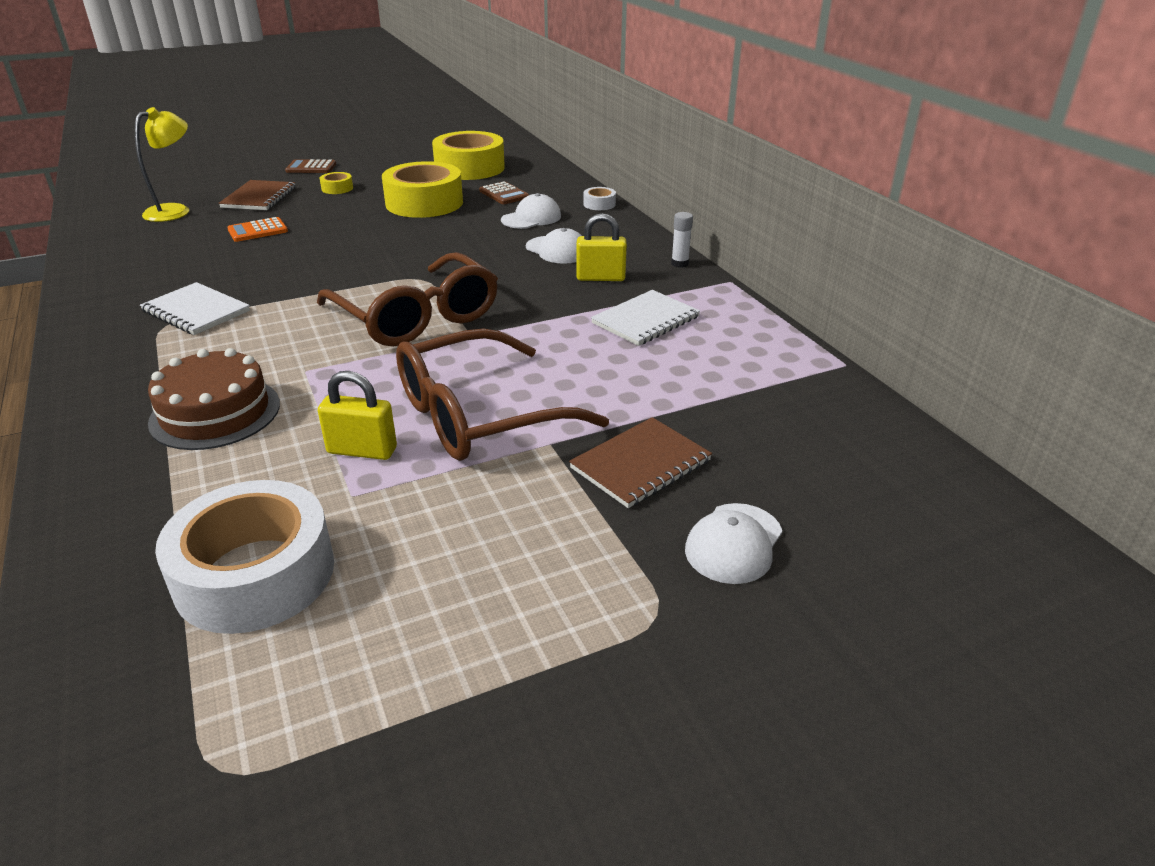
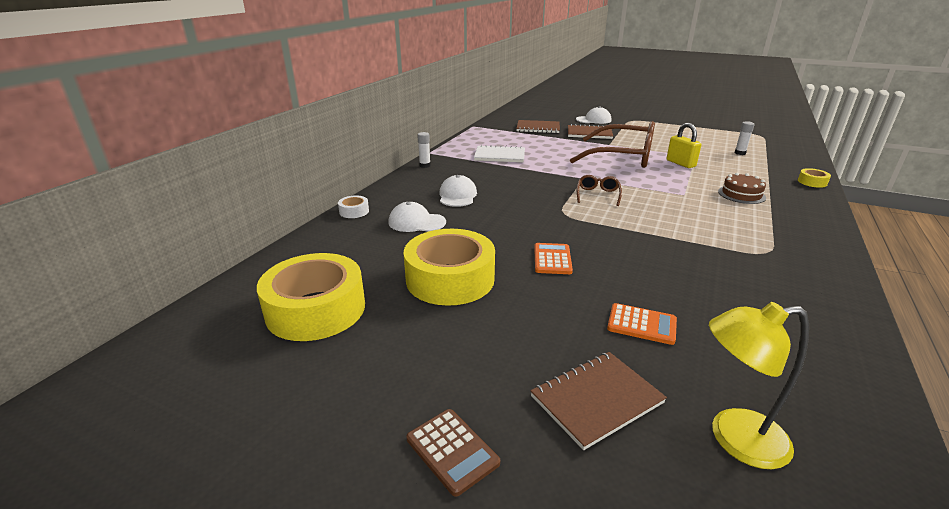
camera: 130 degrees left, 5 degrees down
(196, 311) = (739, 254): white notebook -> none
(215, 413) = (741, 194): brown cake -> brown cake, size x0.65
(255, 574) = (740, 153): white tape -> white glue stick
(337, 188) = (488, 358): yellow tape -> yellow tape (812, 182)
(371, 239) = (552, 259): none -> orange calculator
(417, 317) = (597, 195): brown glasses -> brown glasses, size x0.43
(504, 194) = (378, 254): brown calculator -> none
(600, 278) = (474, 175): yellow padlock -> none
(753, 425) = (538, 128): none -> brown notebook

